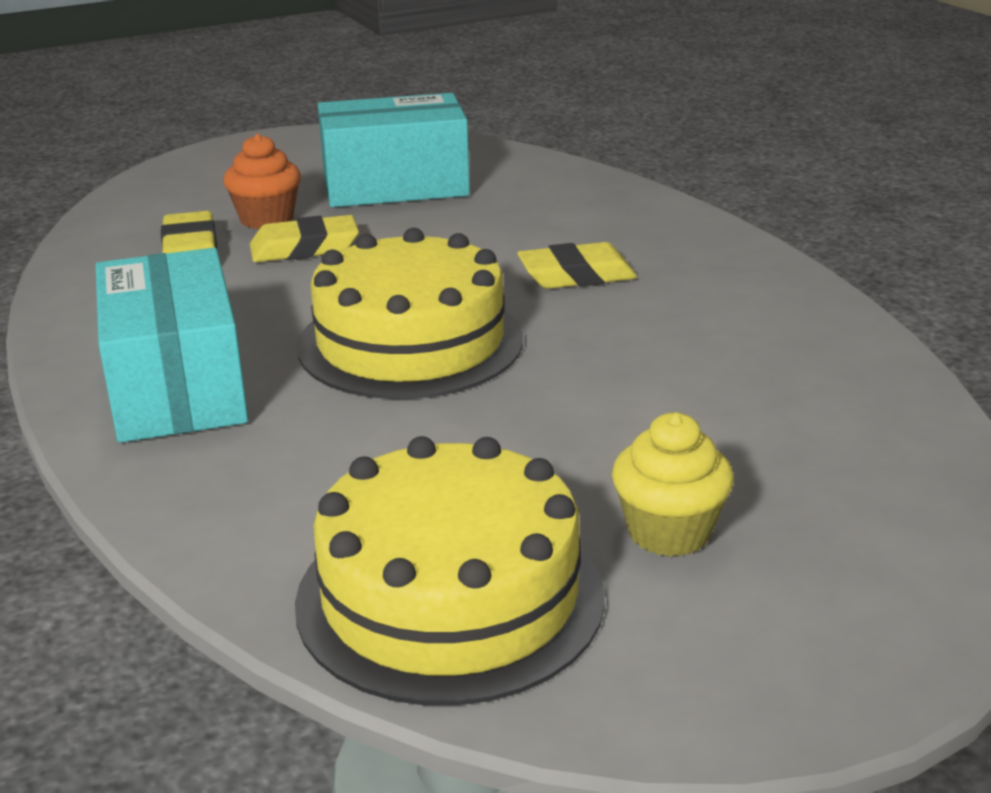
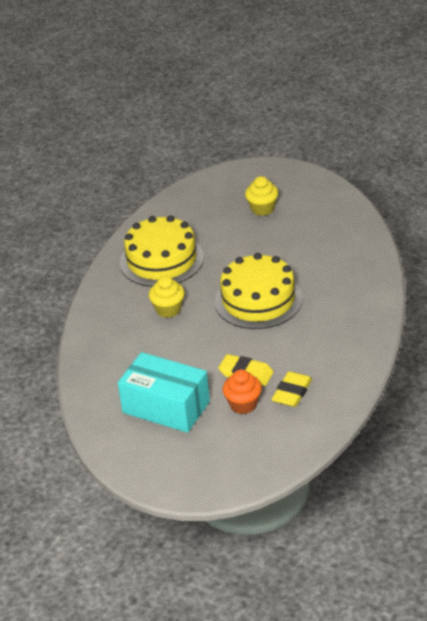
camera: 140 degrees left, 10 degrees up
(177, 387) = (347, 311): turquoise box -> none
(450, 597) = (328, 213): yellow cake -> yellow cake (161, 260)
(576, 275) = (168, 309): yellow eraser -> yellow cupcake

